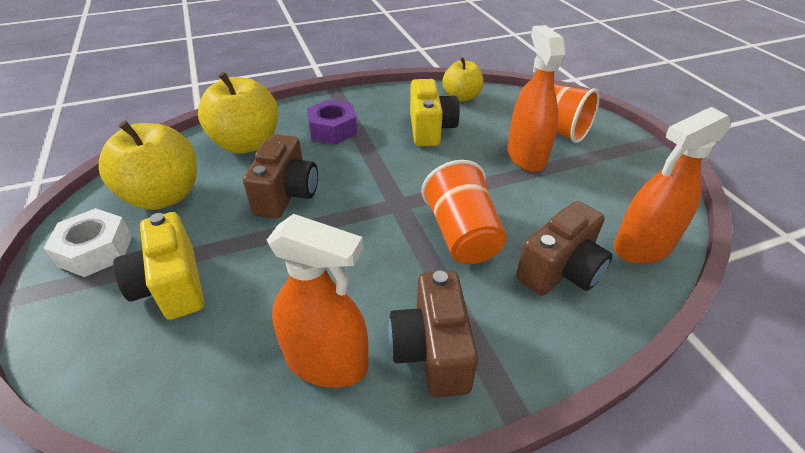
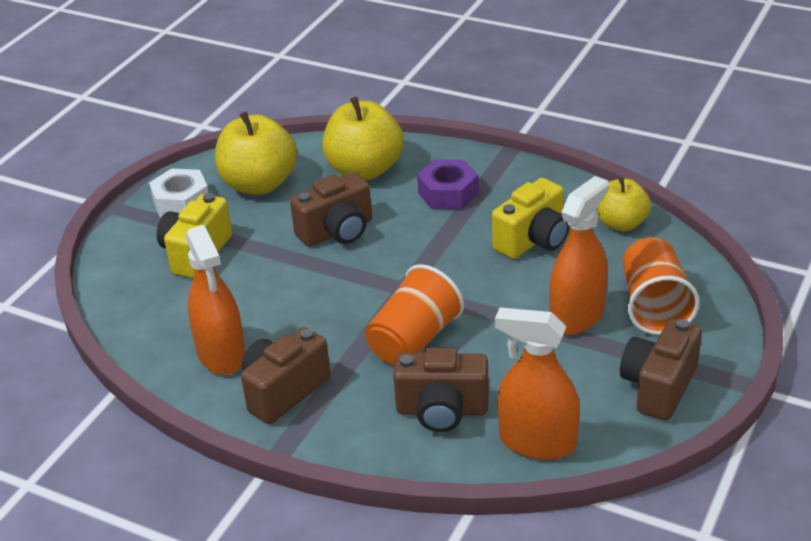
camera: 50 degrees right, 5 degrees down
(630, 168) = (659, 387): none -> brown camera

